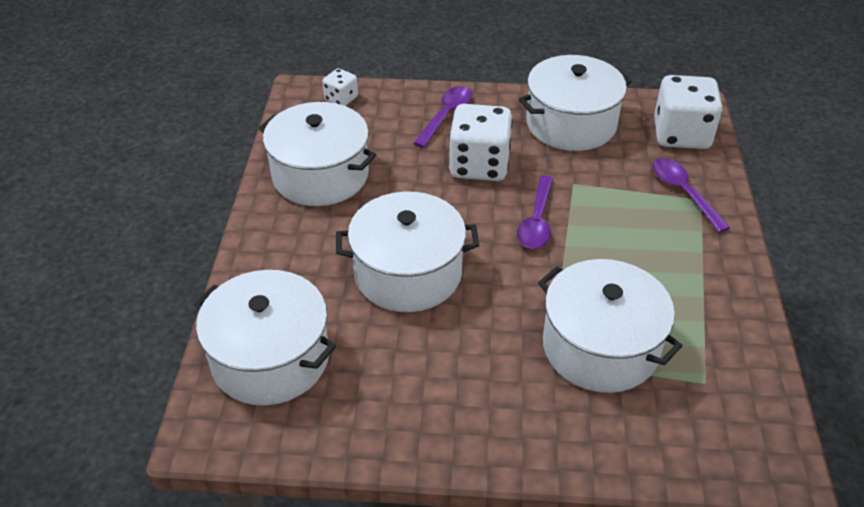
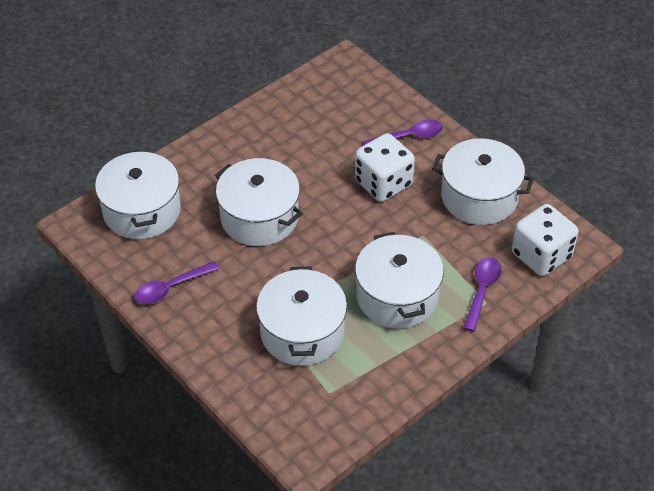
camera: 45 degrees right, 5 degrees up
(320, 175) = (287, 125): white pot -> white pot (397, 296)
(341, 99) = (361, 82): white dice -> none
(537, 221) = (368, 241): purple spoon -> purple spoon (171, 288)

